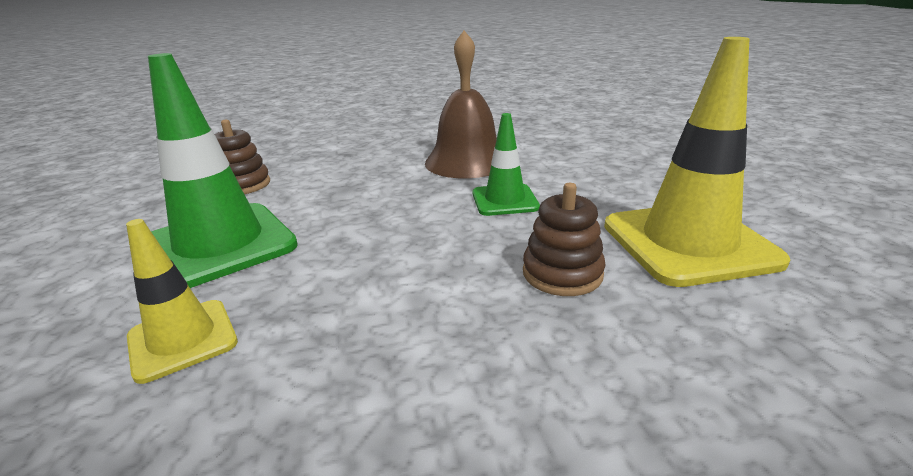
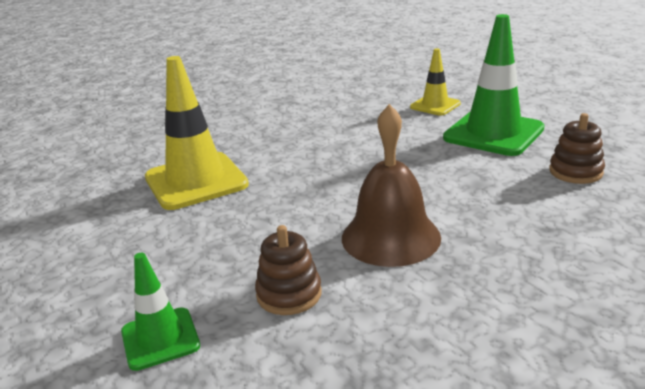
camera: 165 degrees right, 0 degrees up
(504, 200) = (327, 194): green traffic cone -> green traffic cone (160, 339)
(562, 273) = (276, 153): brown stacking toy -> brown stacking toy (289, 294)

